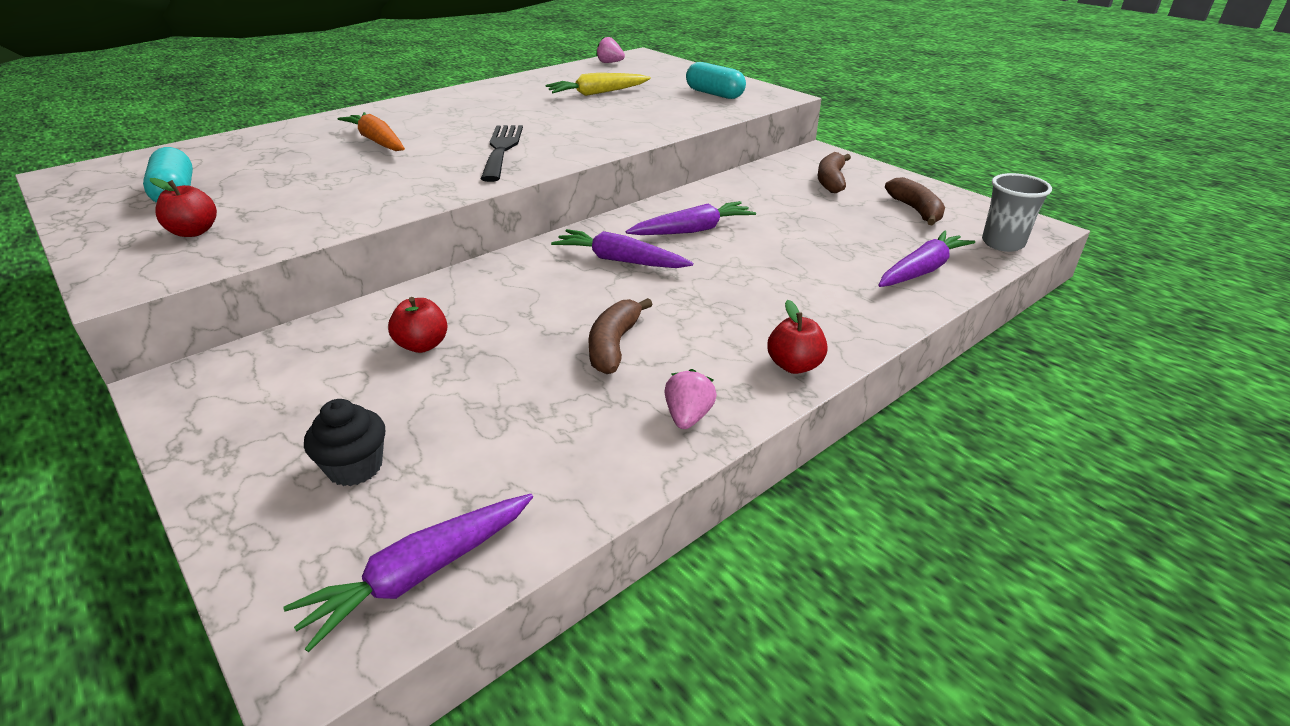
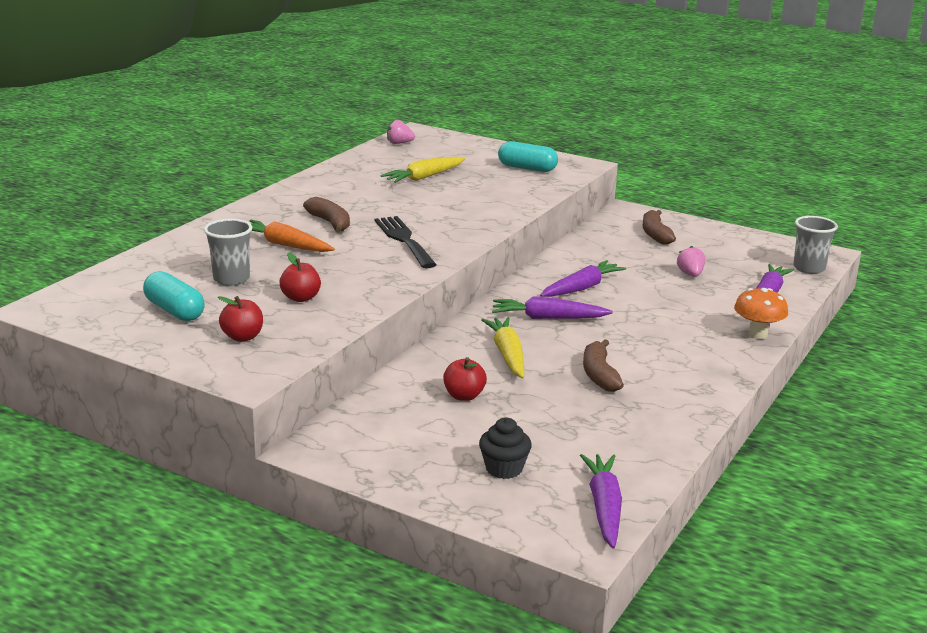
camera: 20 degrees left, 10 degrees down
(278, 168) = (231, 279): none -> grey cup
(419, 574) = (604, 507): purple carrot -> purple carrot turned 150 degrees clockwise
(528, 299) = (507, 354): none -> yellow carrot
(688, 417) = (685, 407): pink strawberry -> pink strawberry (690, 274)
(794, 365) = (727, 368): red apple -> red apple (301, 298)
(872, 323) = (757, 334): none -> orange mushroom
(916, 210) = (735, 251): brown banana -> brown banana (330, 223)

